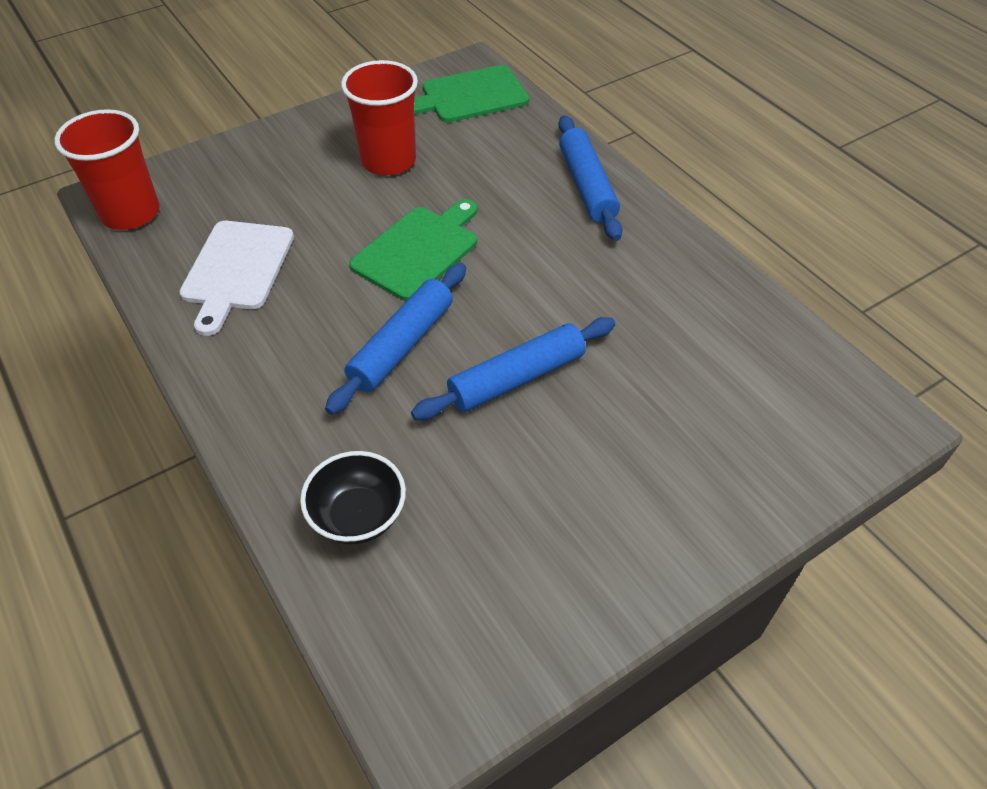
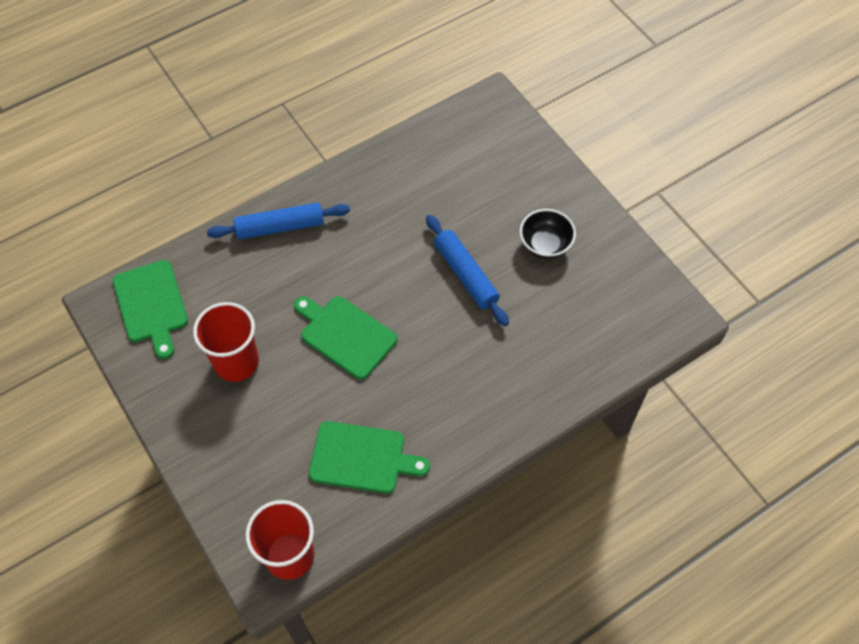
camera: 90 degrees left, 10 degrees up
(236, 269) = (362, 458): white cutting board -> green cutting board
(358, 516) = (570, 355): black bowl -> black bowl (545, 244)
(401, 345) = (438, 341): blue rolling pin -> none

